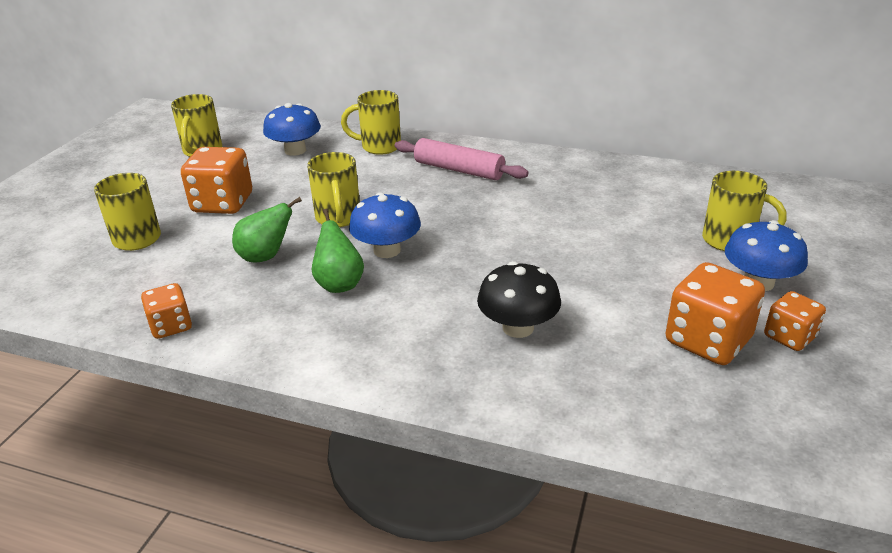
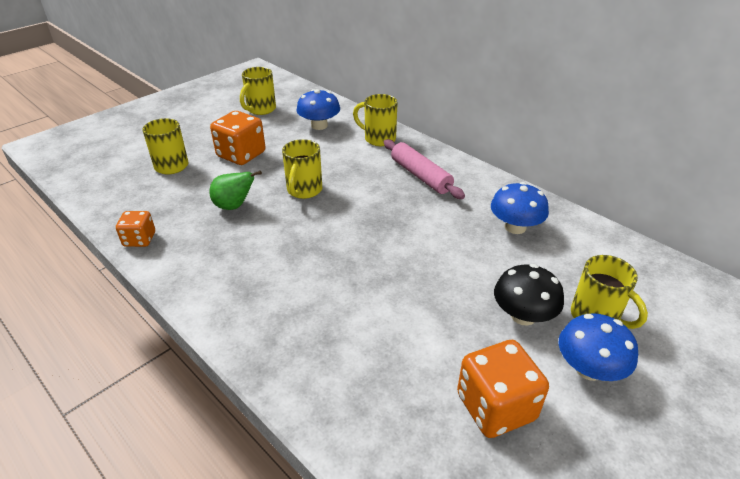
camera: 25 degrees right, 5 degrees up
(339, 284) = (262, 245): green pear -> none
(387, 250) = (315, 228): blue mushroom -> blue mushroom (515, 227)
(518, 327) = (354, 330): black mushroom -> black mushroom (523, 315)
(789, 337) = (573, 435): orange dice -> none

